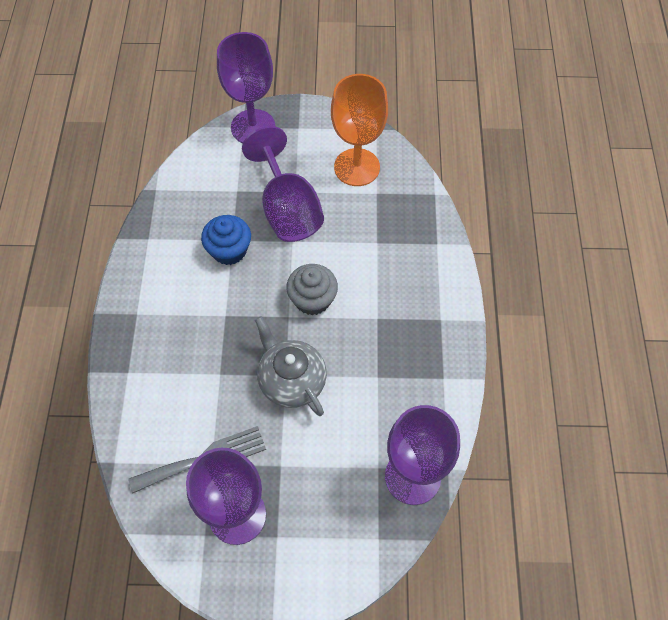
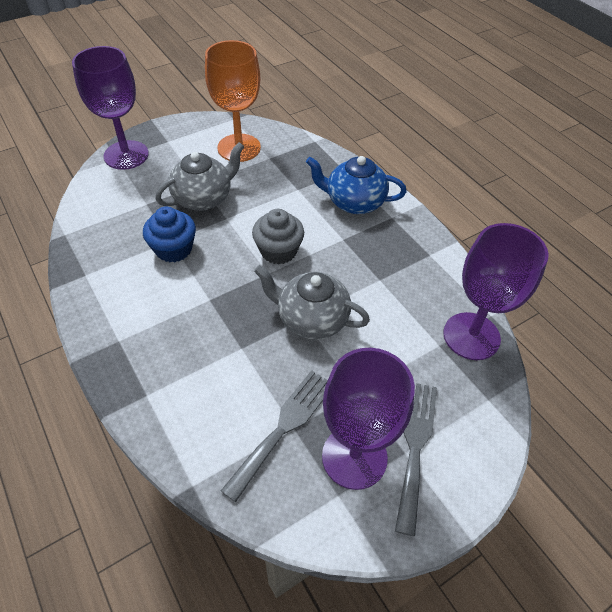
camera: 35 degrees left, 10 degrees down
(287, 209) = (203, 198): purple goblet -> grey teapot
(288, 536) = (415, 445): none -> grey fork
(418, 284) = (354, 202): none -> blue teapot

